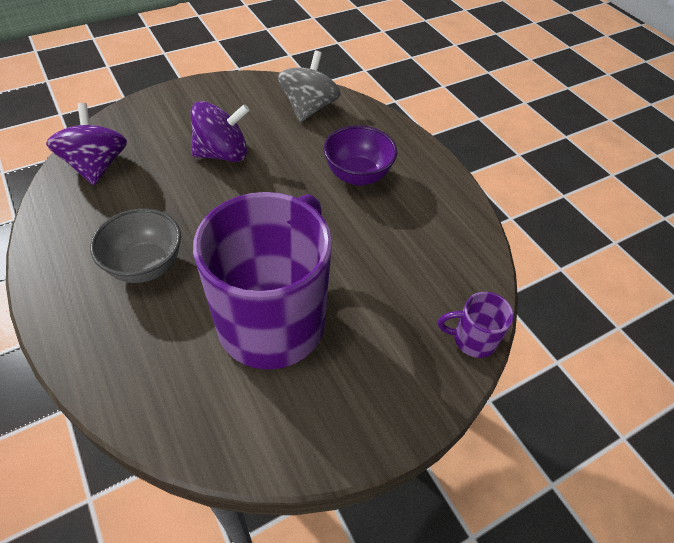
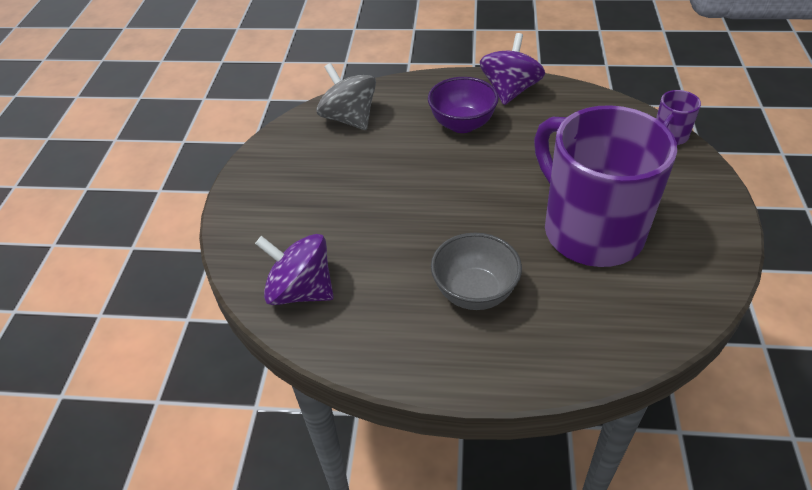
camera: 50 degrees left, 5 degrees down
(223, 154) = (363, 194): purple spinning top -> purple spinning top (510, 91)

